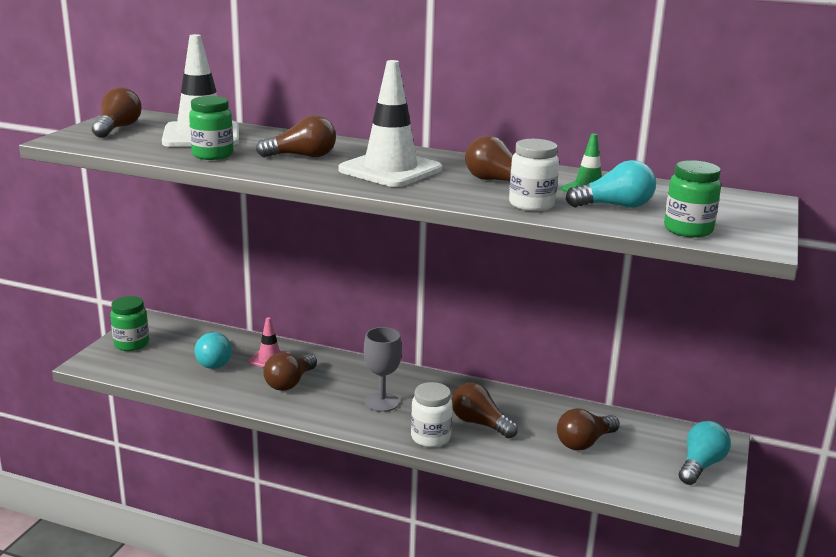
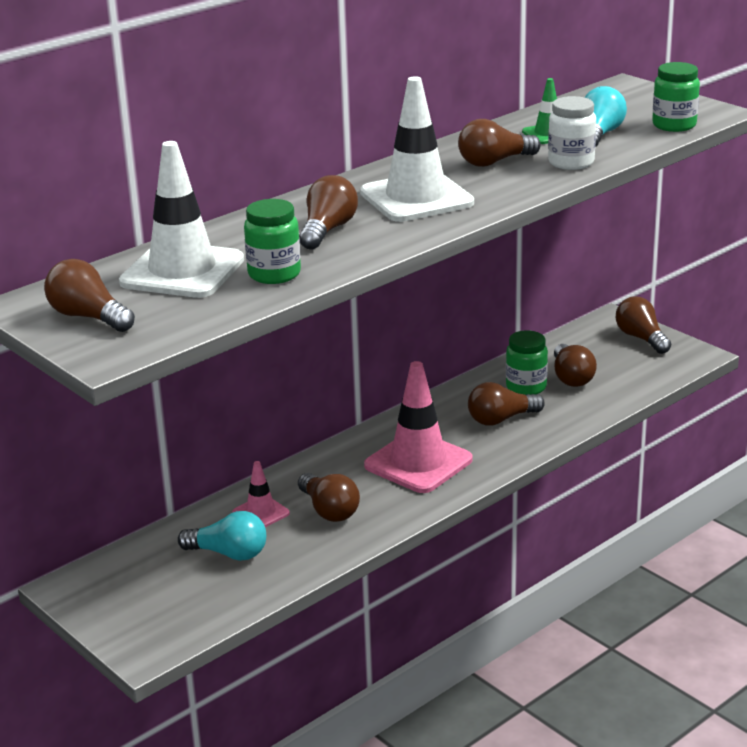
camera: 60 degrees left, 5 degrees up
(131, 344) = (122, 611): green jar -> green jar (526, 387)
(381, 402) = (418, 463): grey goblet -> pink traffic cone
(430, 437) = (506, 452): white jar -> none
(700, 465) = (641, 338): turquoise light bulb -> brown light bulb

